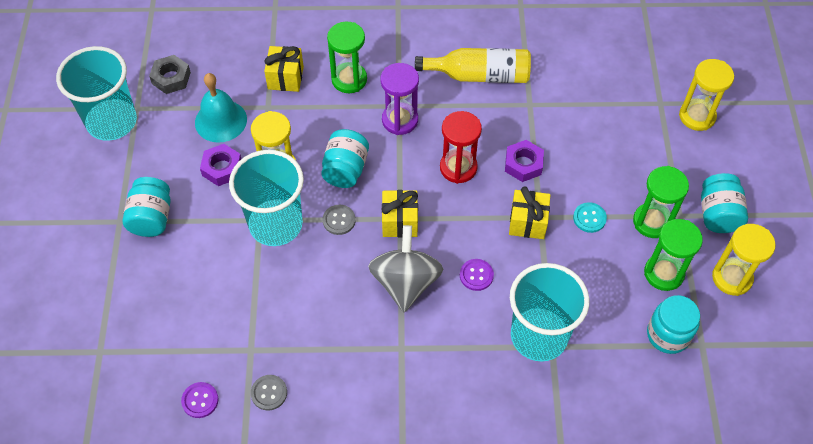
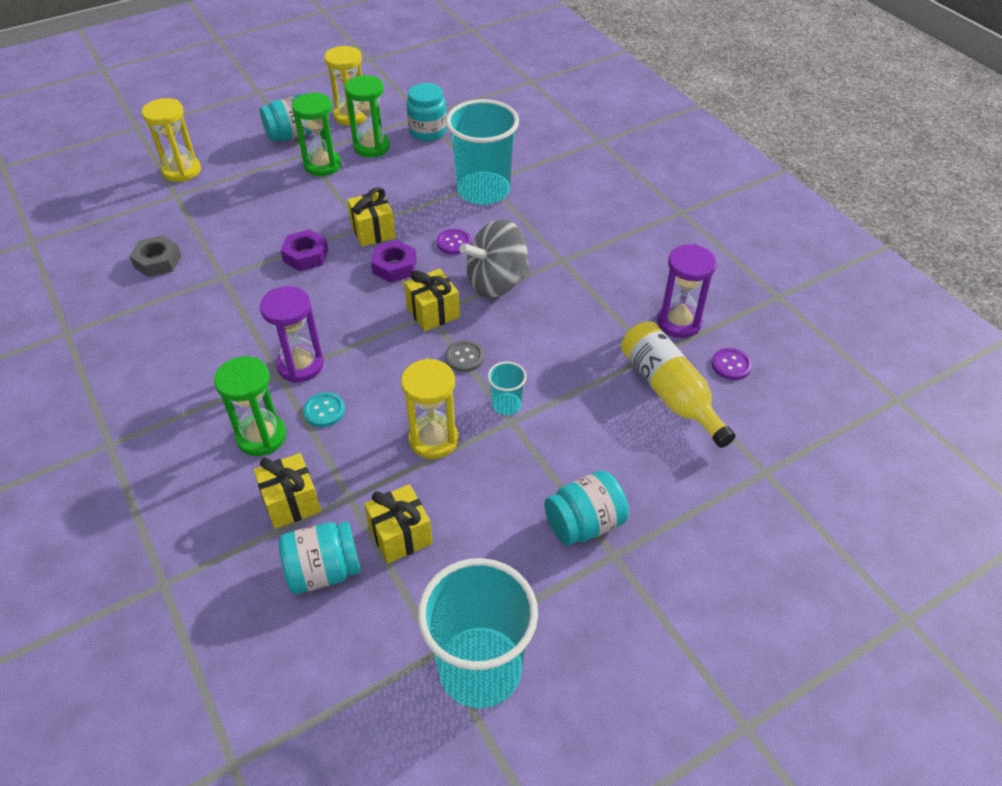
camera: 120 degrees left, 10 degrees down
(171, 78) = (361, 640): grey nut -> grey nut (157, 261)
(220, 121) = (400, 535): turquoise bell -> yellow gift
(222, 168) = (469, 493): purple nut -> purple nut (394, 267)
(269, 393) = (679, 322): grey button -> purple hourglass
(276, 224) = (506, 405): turquoise cup -> turquoise cup, size x0.44
(345, 169) = (397, 380): turquoise jar -> turquoise jar (323, 571)
(458, 168) = (338, 297): red hourglass -> none
(479, 75) = (198, 327): yellow bottle -> yellow bottle (670, 392)
(589, 218) = (343, 198): turquoise button -> turquoise button (324, 411)

